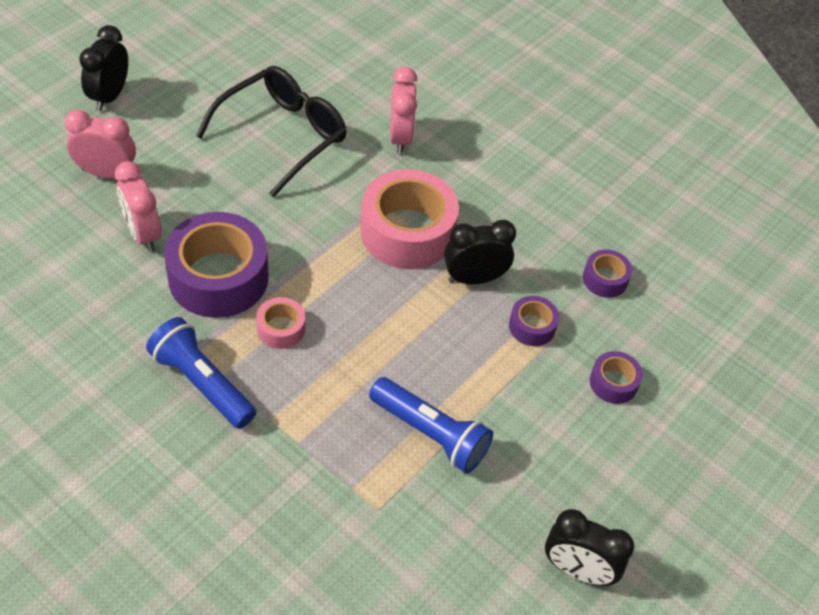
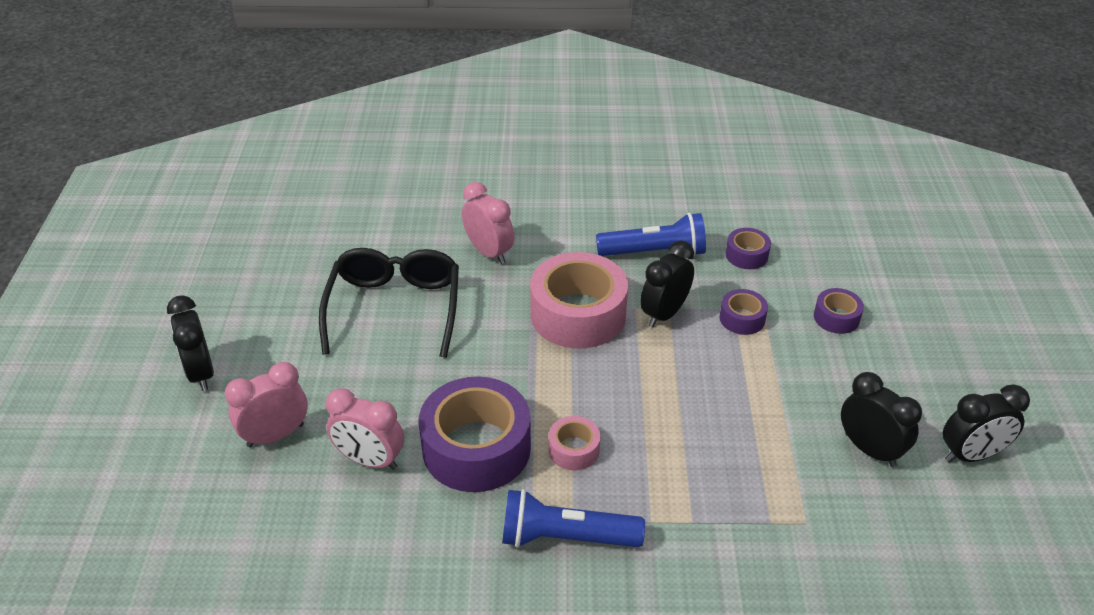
camera: 35 degrees left, 10 degrees down
(430, 433) = (771, 441): blue flashlight -> blue flashlight (654, 252)
(499, 500) = (870, 450): none -> black clock

